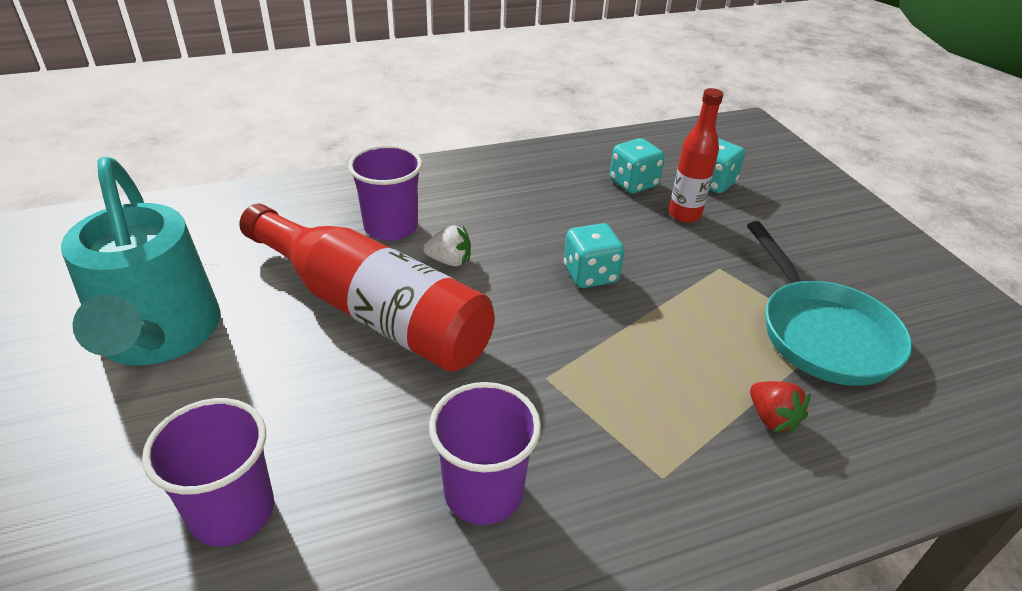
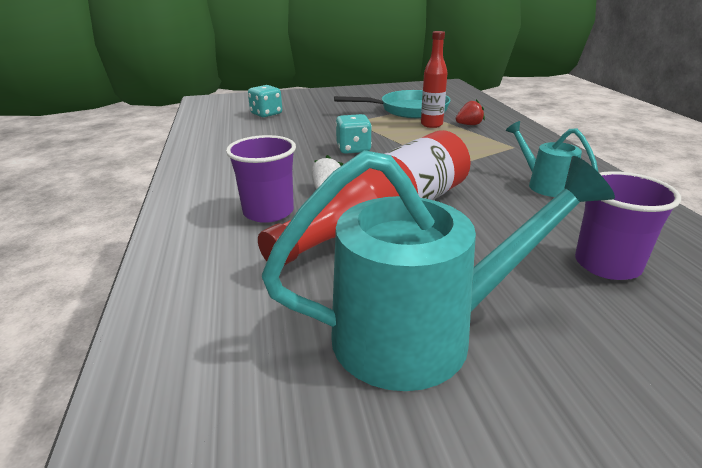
camera: 80 degrees left, 10 degrees down
(483, 492) = (544, 185): purple cup -> turquoise watering can
(633, 183) = (254, 131): turquoise dice -> none
(684, 215) = (298, 123): red bottle -> red bottle (431, 125)

